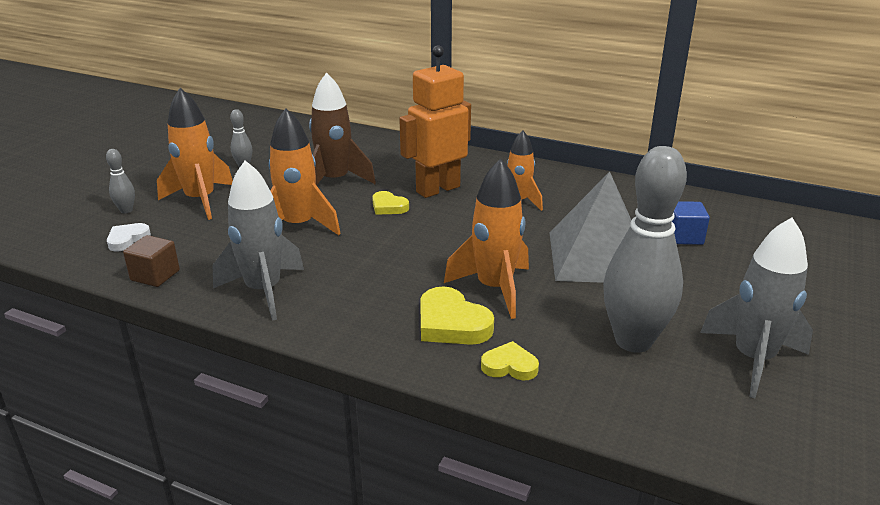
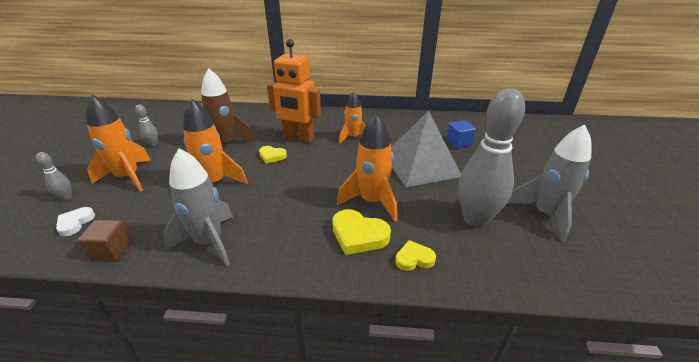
camera: 20 degrees left, 5 degrees up
(437, 189) = (298, 138): orange robot -> orange robot turned 105 degrees counterclockwise

